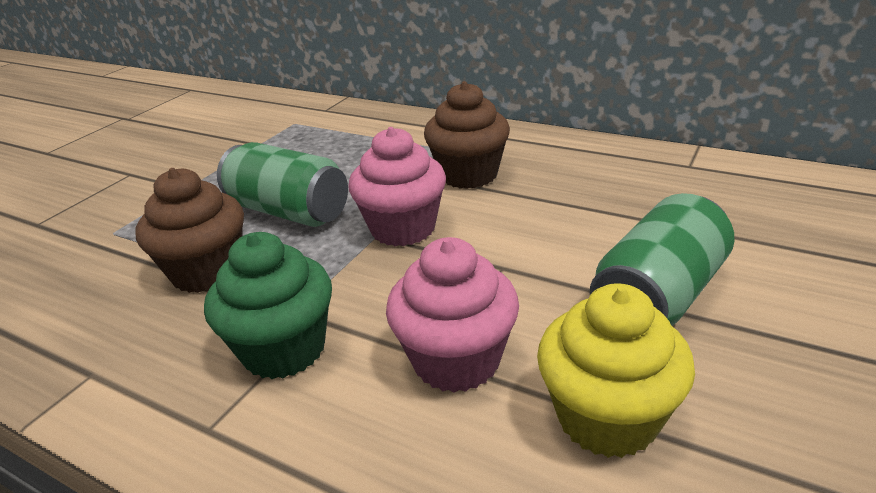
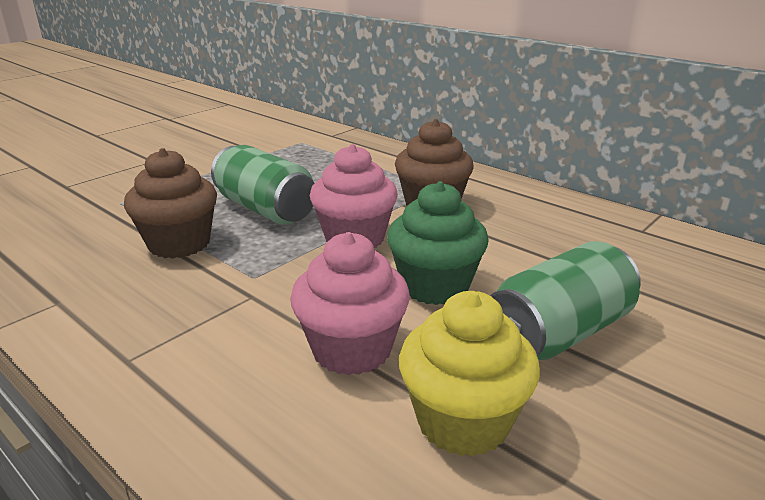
camera: 10 degrees right, 5 degrees down
(284, 349) = (213, 313): green cupcake -> green cupcake (435, 286)

